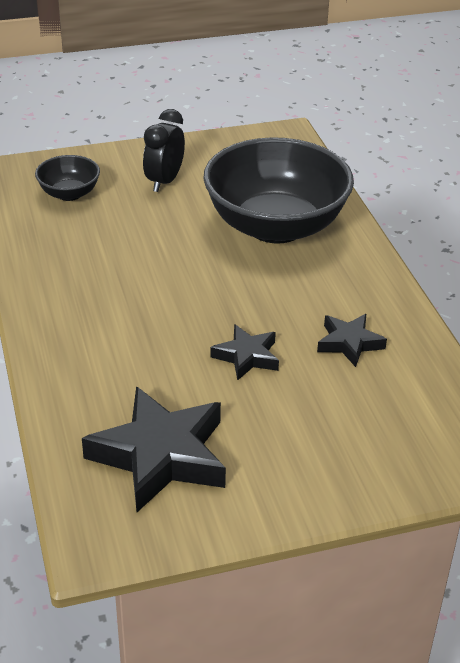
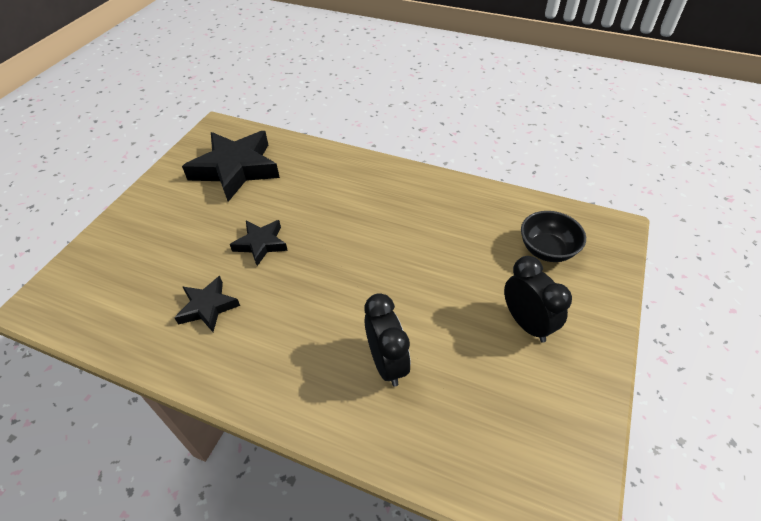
camera: 130 degrees right, 10 degrees up
(275, 226) = (387, 363): black bowl -> black clock

